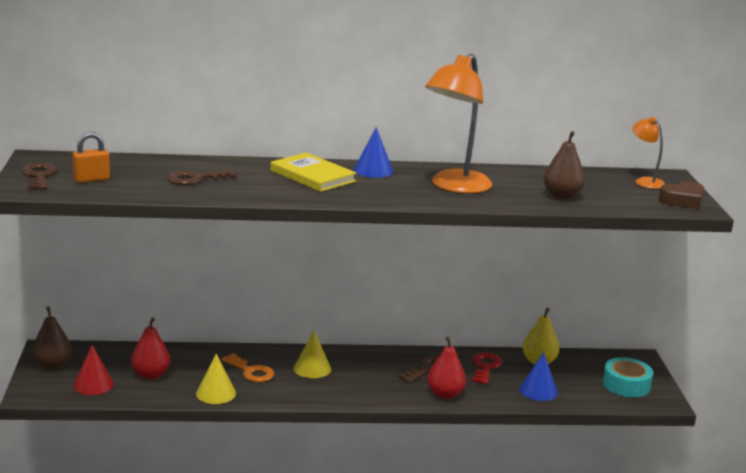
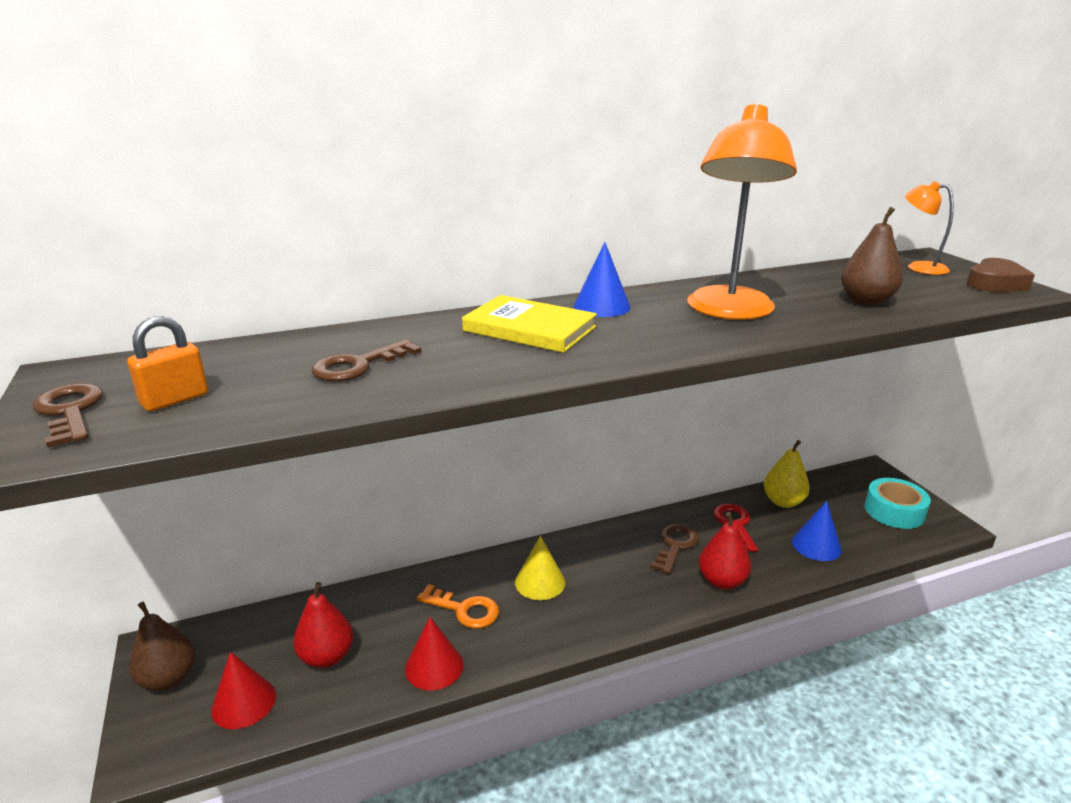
camera: 15 degrees left, 5 degrees up
(216, 393) = (434, 666): yellow cone -> red cone

